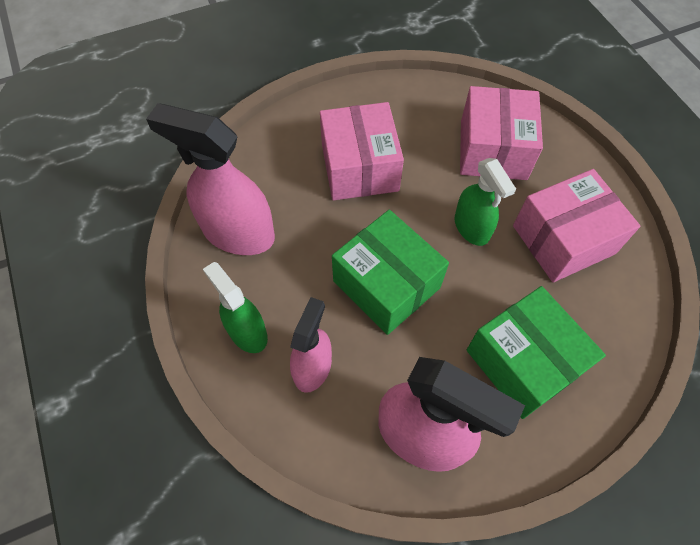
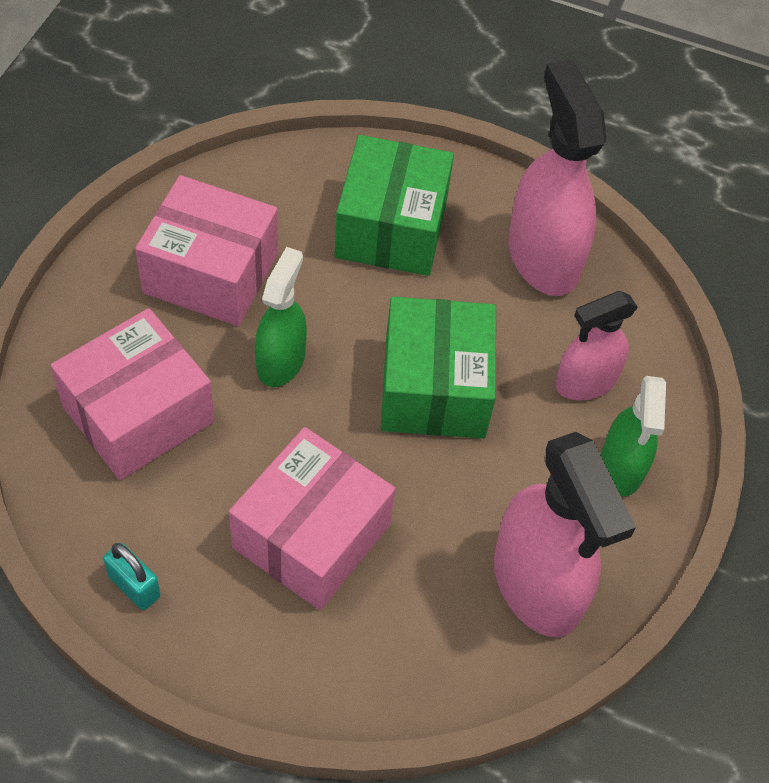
camera: 140 degrees left, 5 degrees down
(402, 94) = (134, 586): none -> turquoise padlock

